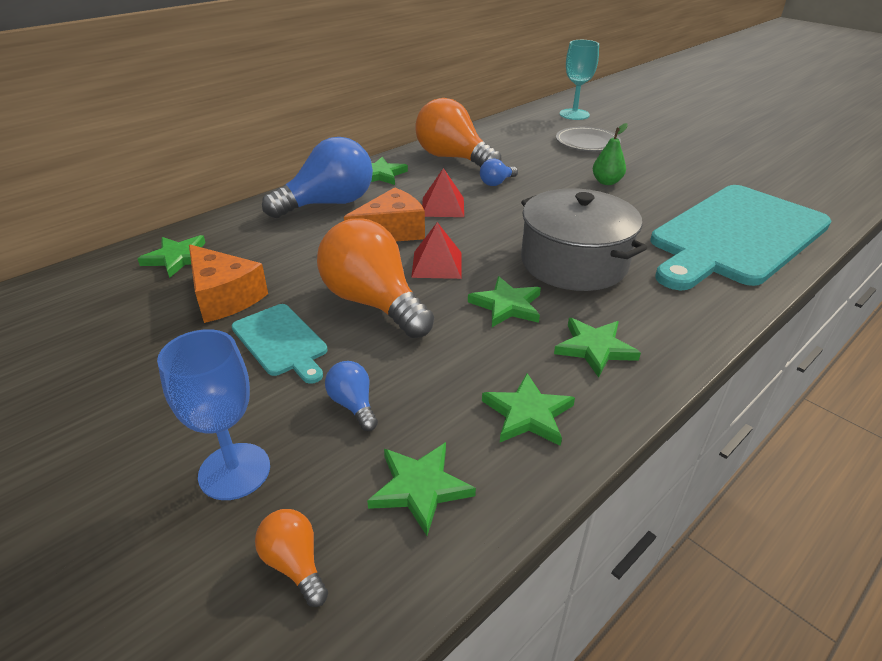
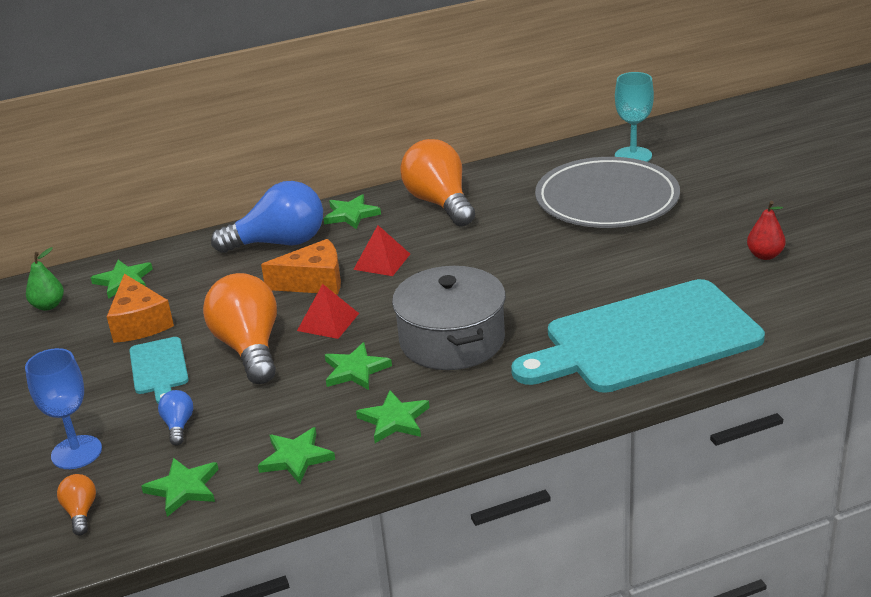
camera: 25 degrees right, 5 degrees down
(496, 183) = (458, 240): blue light bulb -> none
(587, 143) = (607, 200): grey plate -> grey plate, size x1.88
(606, 182) = (575, 255): green pear -> green pear (48, 306)
(747, 166) = (765, 255): none -> red pear

